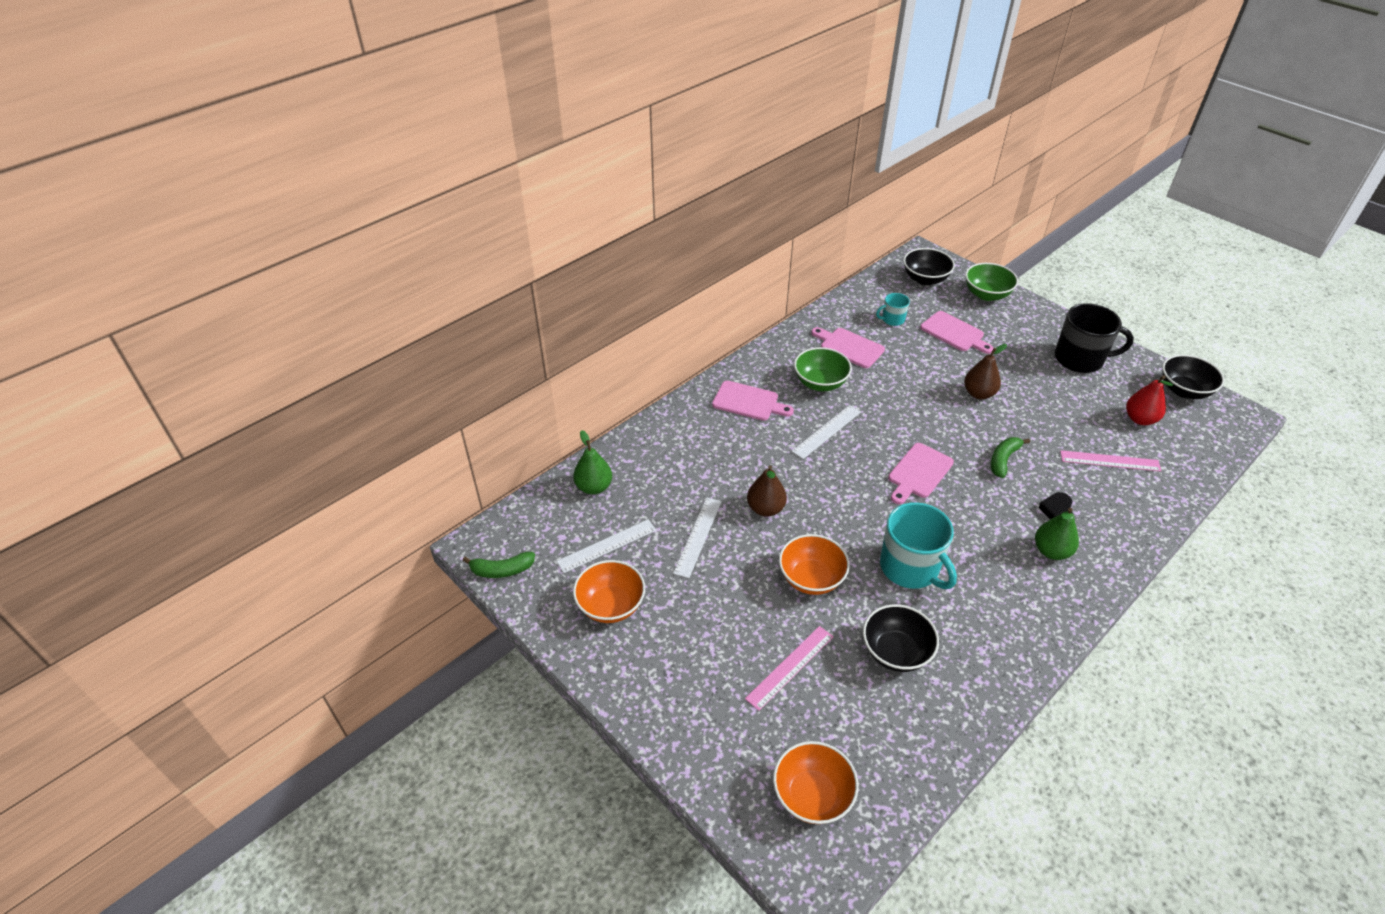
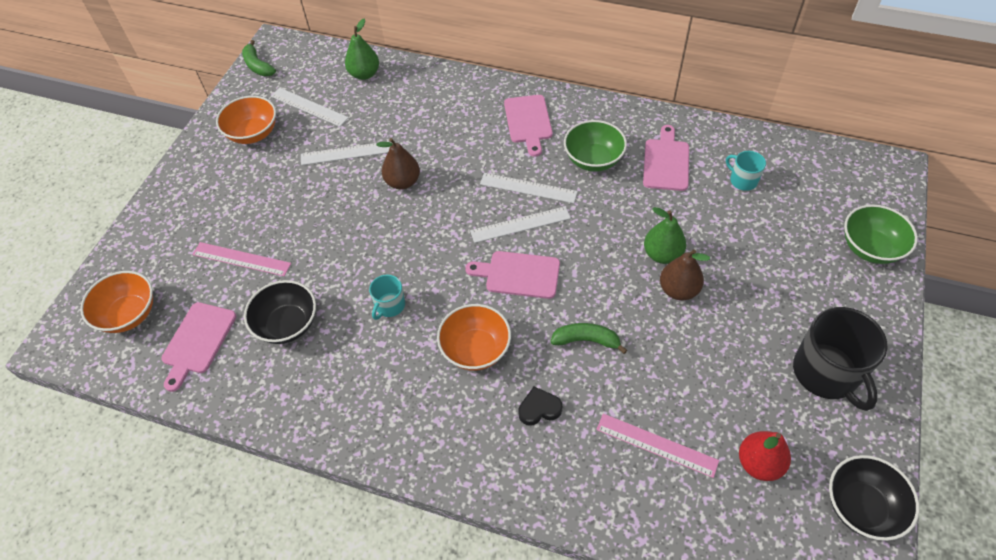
camera: 65 degrees right, 10 degrees up
(811, 578) = (340, 240): orange bowl -> orange bowl (475, 349)
(865, 451) = (520, 224): none -> white ruler
(910, 568) = (390, 306): turquoise mug -> turquoise mug, size x0.50
(925, 279) = (844, 184): black bowl -> none
(954, 333) = (767, 239): pink cutting board -> pink cutting board (198, 341)
(1051, 551) = (476, 417): green pear -> green pear (662, 254)
(1110, 461) = (656, 444): pink ruler -> pink ruler turned 45 degrees counterclockwise

